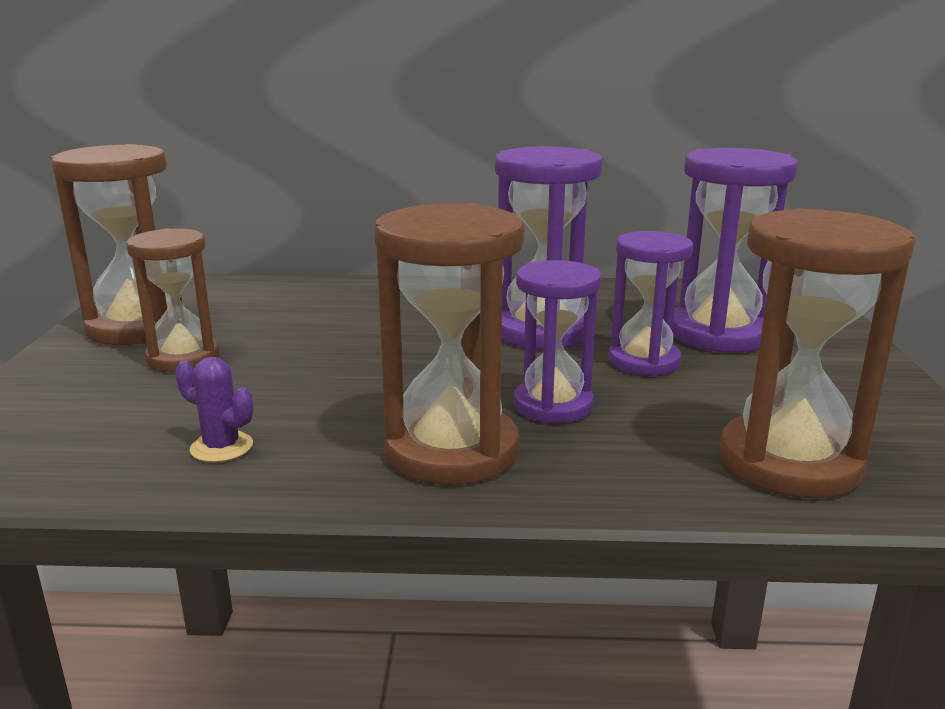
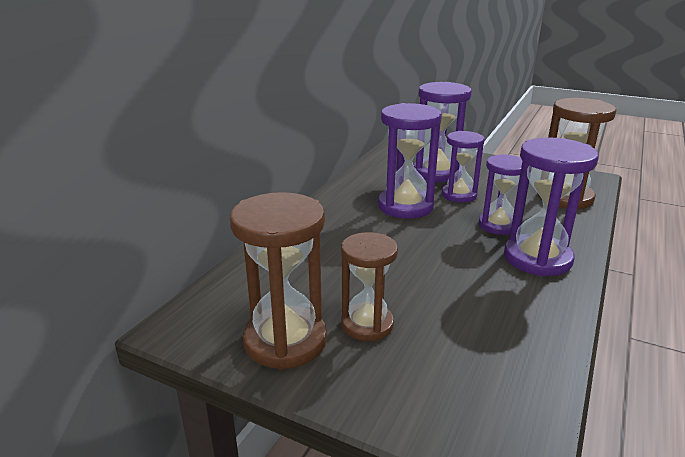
camera: 65 degrees left, 5 degrees up
(221, 447) = (514, 323): purple cactus -> none
(452, 451) = (537, 258): brown hourglass -> purple hourglass

